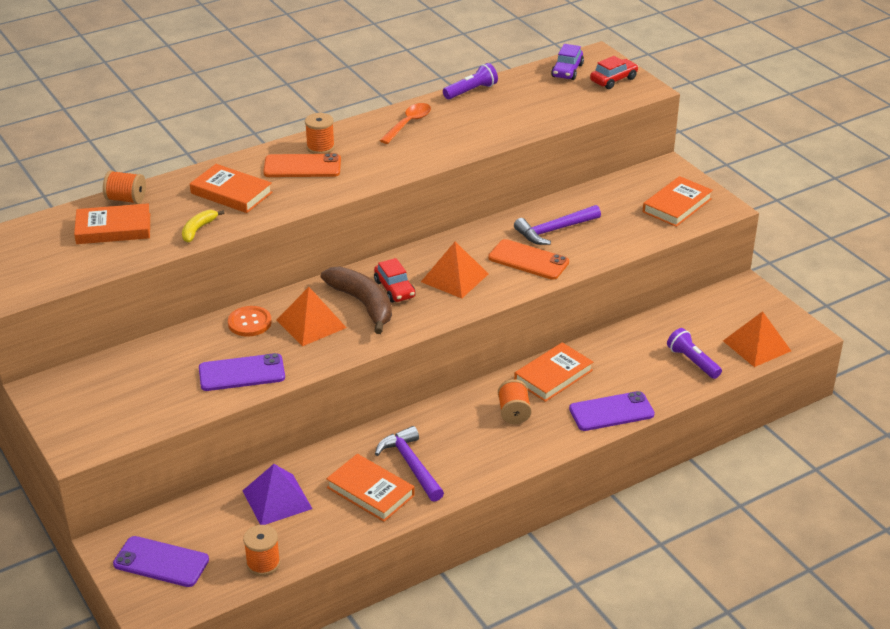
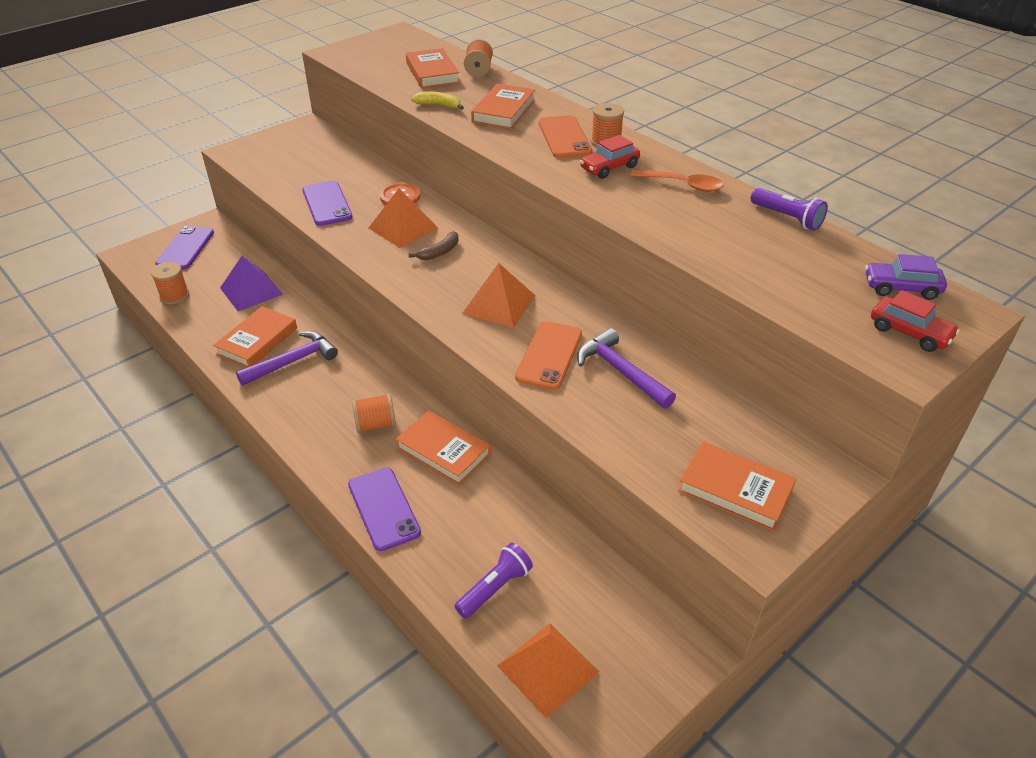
camera: 80 degrees right, 5 degrees up
(363, 304) = (439, 252): brown banana -> brown banana, size x0.52
(394, 289) = (468, 268): red car -> red car (609, 168)

